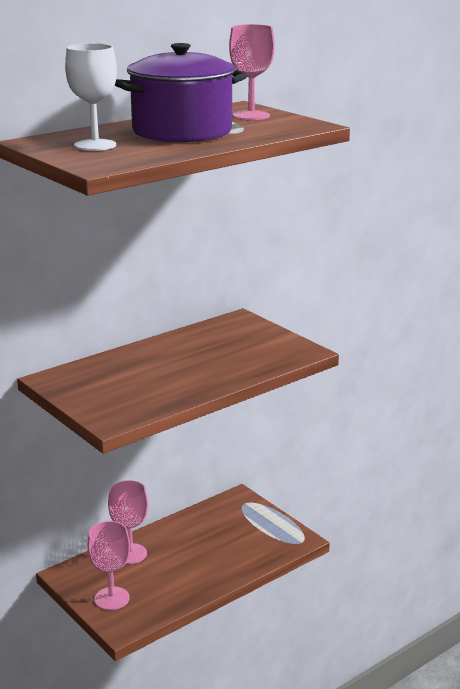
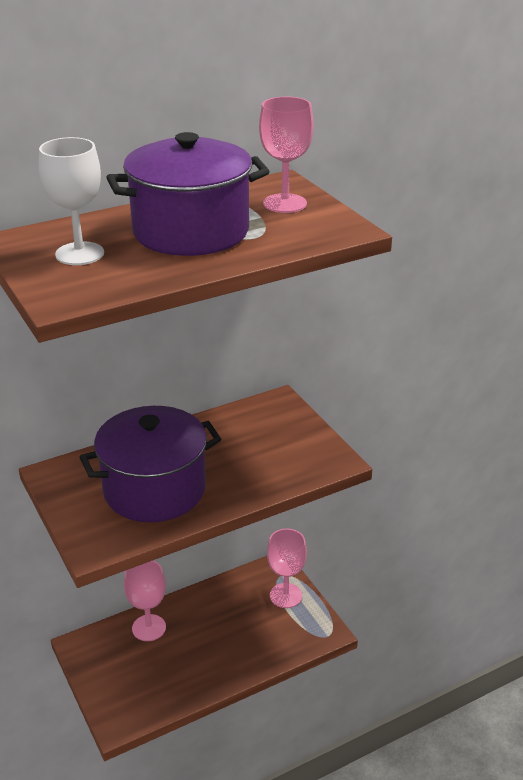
camera: 10 degrees right, 10 degrees up
(112, 598) = (116, 684): pink goblet -> pink goblet (286, 595)
(151, 381) = (154, 490): none -> purple pot

